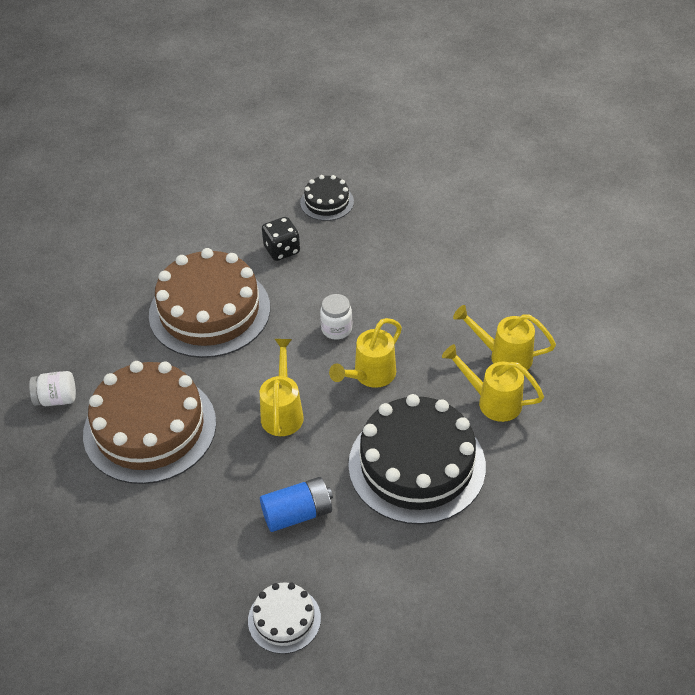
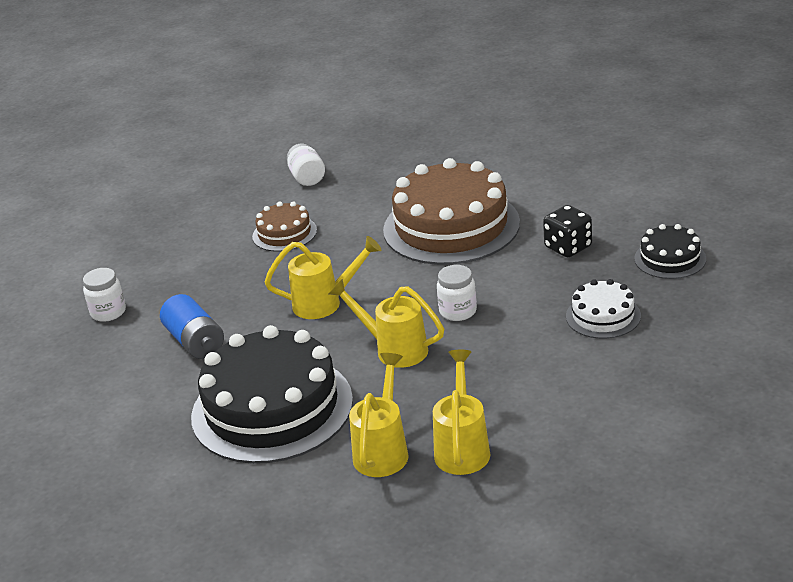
camera: 80 degrees right, 15 degrees down
(150, 428) = (284, 233): brown cake -> brown cake, size x0.48
(212, 585) = (108, 312): none -> white jar
(284, 619) = (73, 361): white cake -> white cake (603, 316)

